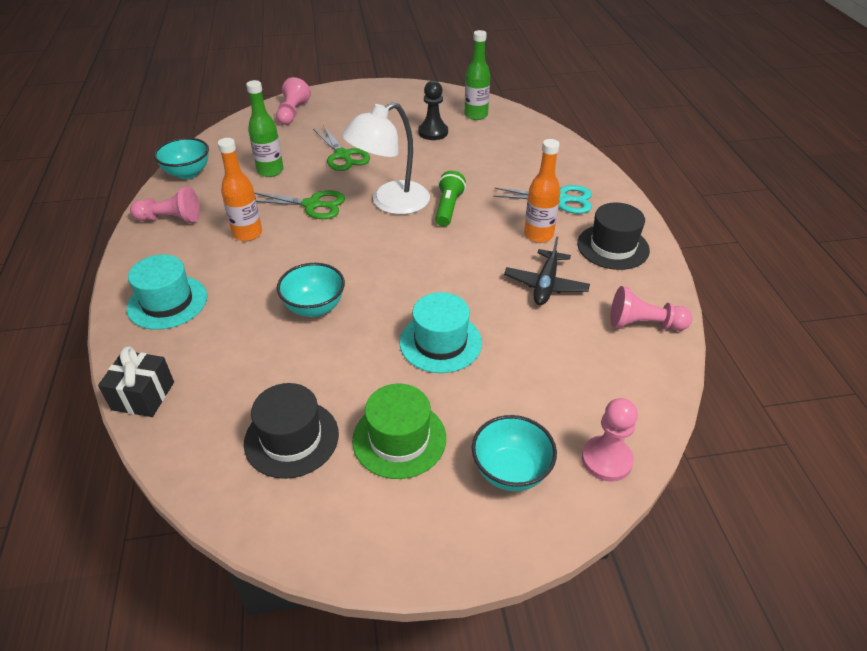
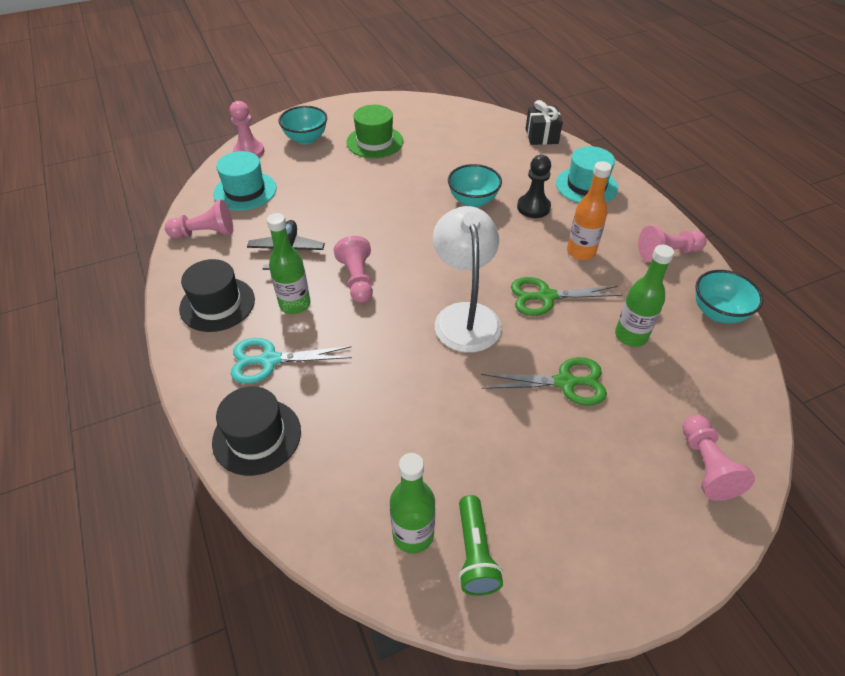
camera: 165 degrees right, 5 degrees up
(291, 438) = (437, 133): black hat -> black hat (257, 436)
(343, 155) = (565, 382): green scissors -> green scissors turned 135 degrees clockwise
(390, 203) = (465, 316): white lamp -> white lamp turned 45 degrees counterclockwise
(433, 132) = (467, 465): black pawn -> black pawn (533, 207)
(440, 342) = (366, 194): turquoise hat -> turquoise hat (245, 191)
(448, 208) = (398, 321): green flashlight -> green flashlight (475, 553)
(476, 245) = (357, 280): none -> pink pawn
(538, 235) = (295, 304): orange bottle -> green bottle

